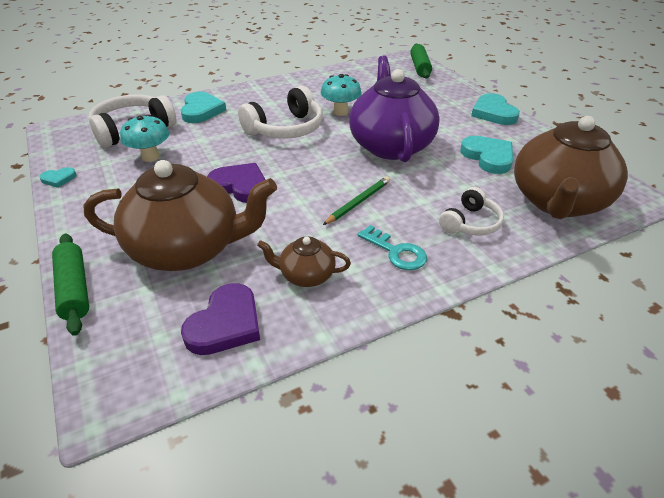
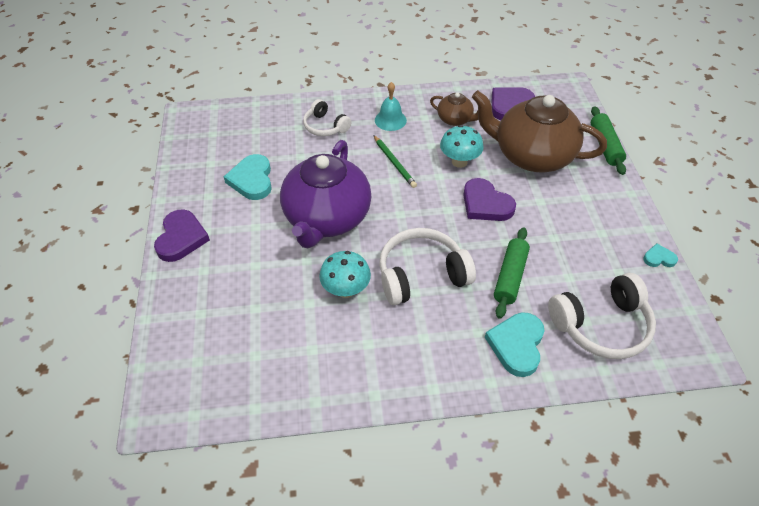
camera: 160 degrees left, 10 degrees up
(150, 157) = (572, 267): turquoise mushroom -> turquoise mushroom (459, 162)
(358, 202) = (394, 163): green pencil -> green pencil turned 90 degrees counterclockwise
(396, 252) = (390, 120): turquoise key -> turquoise bell
(420, 67) = (168, 373): green rolling pin -> green rolling pin (510, 277)
(470, 223) = (325, 126): white headphones -> white headphones turned 105 degrees counterclockwise
(493, 113) = (181, 238): turquoise heart -> purple heart
(558, 202) = (247, 126): brown teapot -> none

